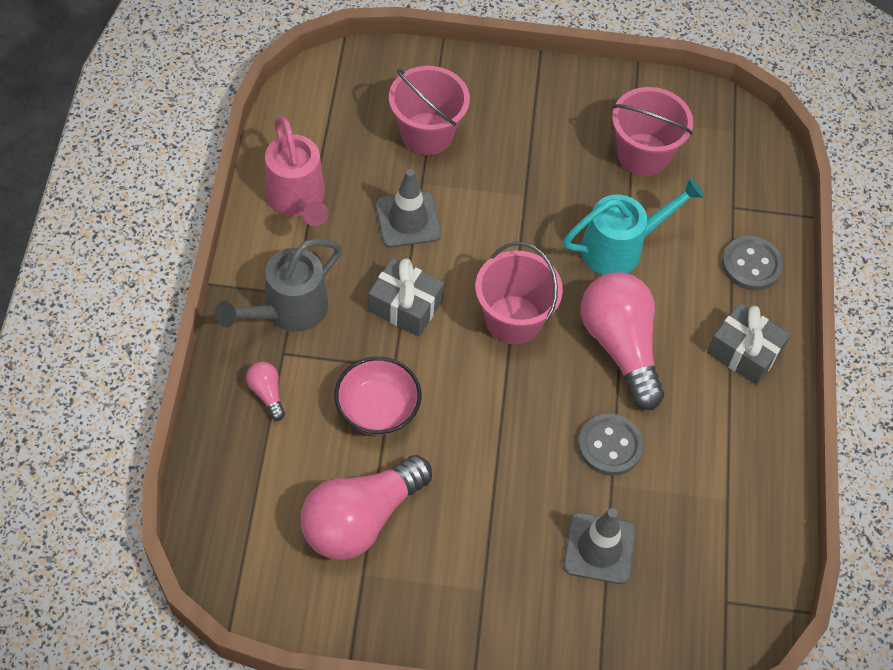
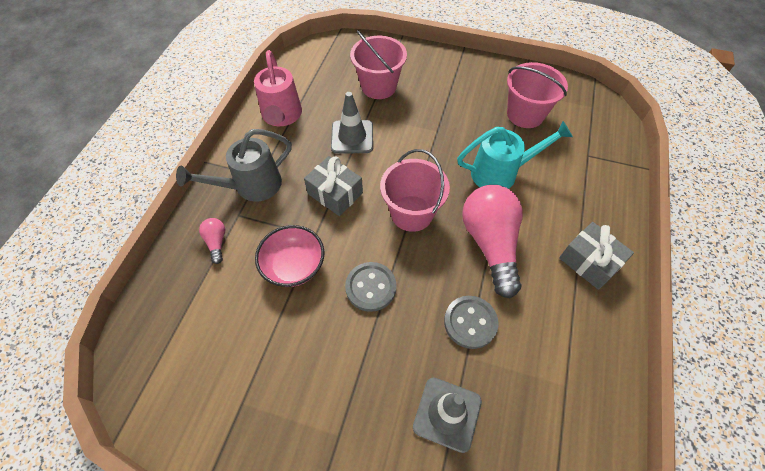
camera: 15 degrees right, 0 degrees up
(361, 519) = (255, 354): pink light bulb -> none
(751, 265) = (599, 197): grey button -> grey button (371, 287)

